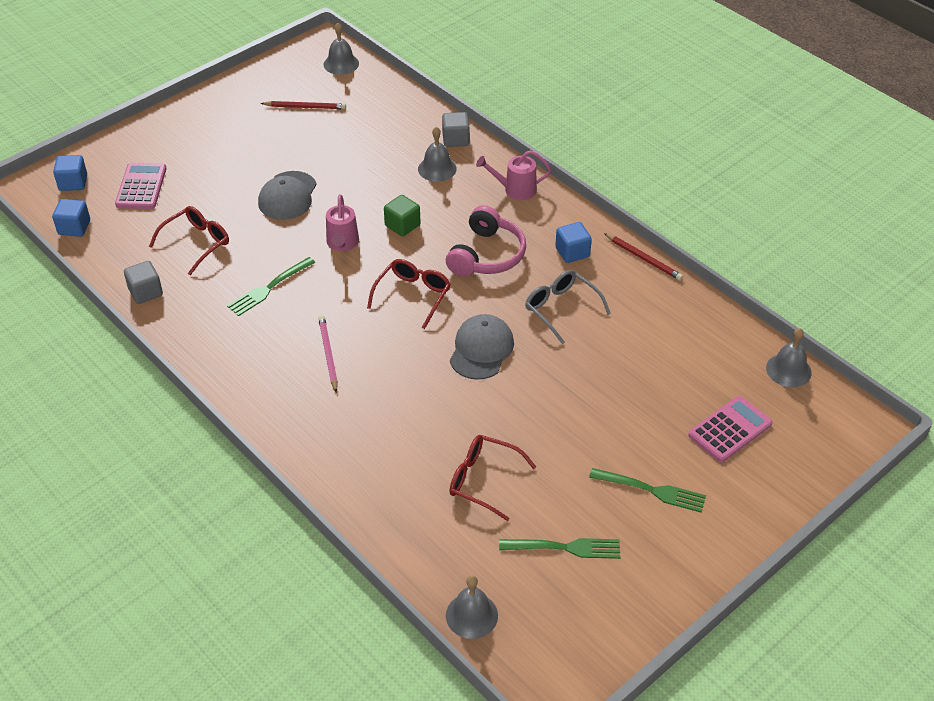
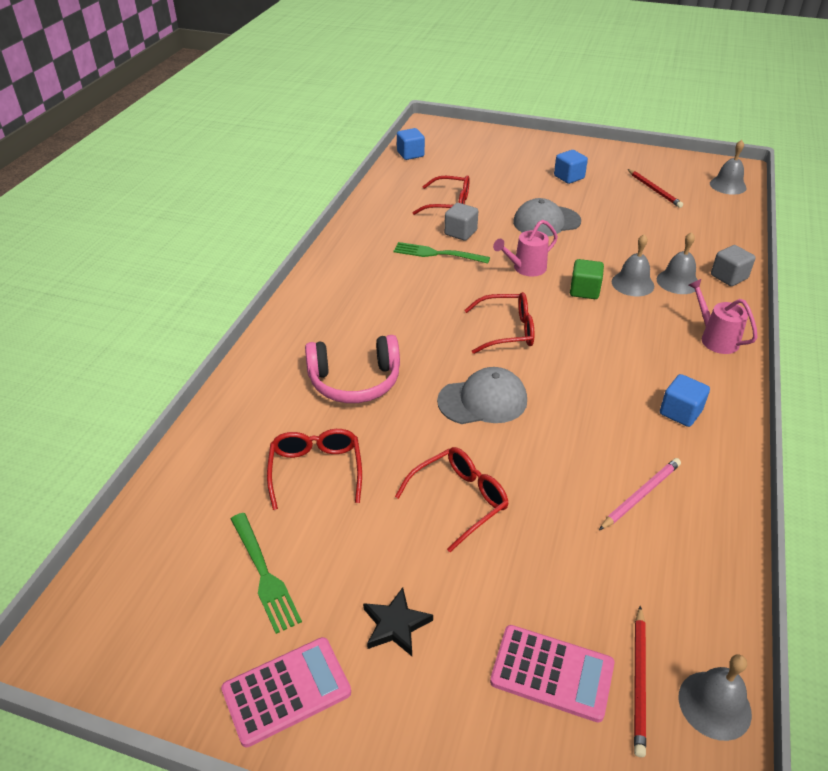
camera: 60 degrees right, 5 degrees down
(73, 183) = (451, 137): blue cube -> blue cube (569, 177)
(141, 187) = (479, 161): pink calculator -> pink calculator (286, 691)
(145, 292) = (378, 204): grey cube -> grey cube (460, 232)
(328, 354) = (393, 312): pink pencil -> pink pencil (641, 495)
(471, 615) = (138, 532): grey bell -> grey bell (632, 284)
(487, 255) = (607, 355): pink headphones -> pink headphones (355, 381)
(561, 309) = (593, 436): grey glasses -> none
(570, 409) = (459, 500): none -> red glasses
(644, 258) = (739, 474): red pencil -> red pencil (639, 681)
(652, 490) = (395, 625): green fork -> black star

